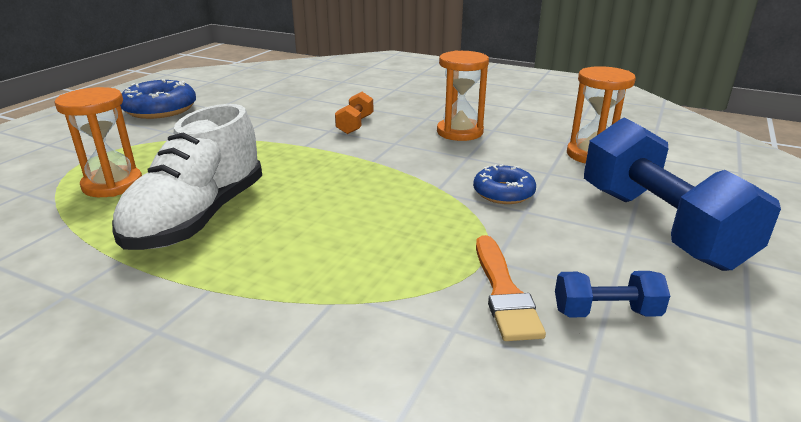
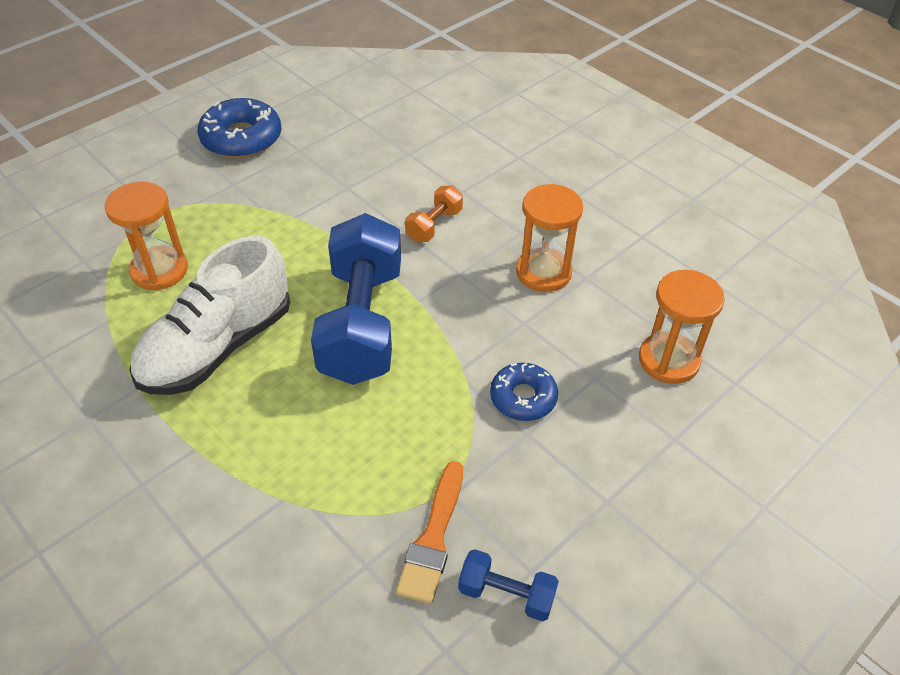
camera: 20 degrees right, 20 degrees up
(659, 226) = (649, 501): blue dumbbell -> blue dumbbell (362, 323)

